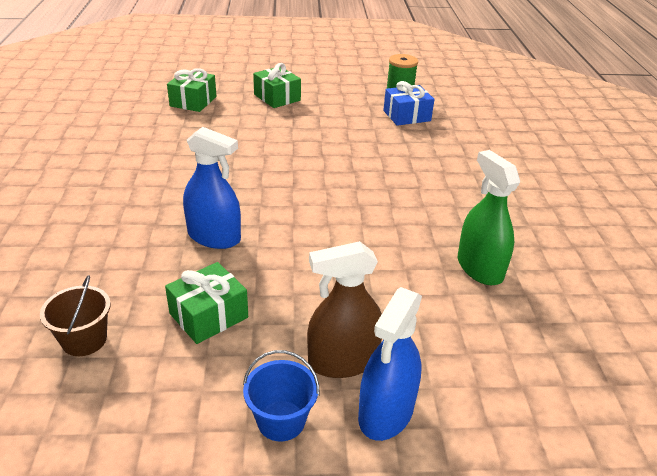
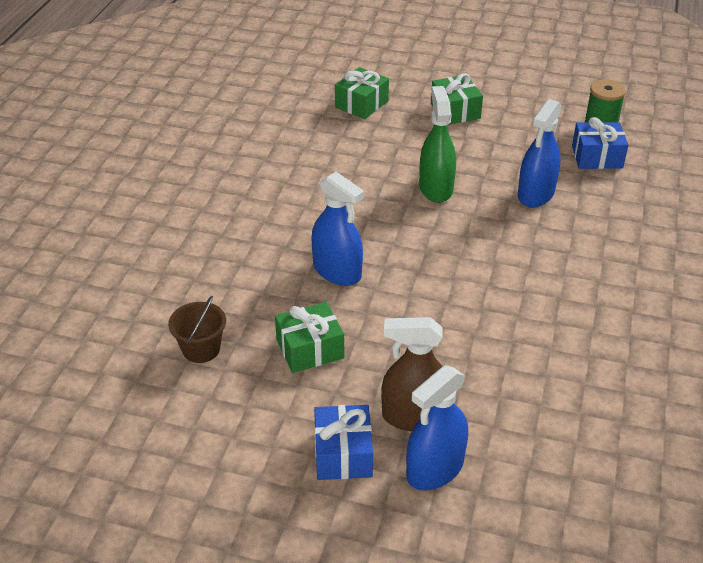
camera: 20 degrees right, 5 degrees up
(281, 420) = (343, 454): blue bucket -> blue gift
(371, 148) = (536, 194): none -> blue spray bottle
(479, 268) = (589, 355): green spray bottle -> green spray bottle (436, 188)

